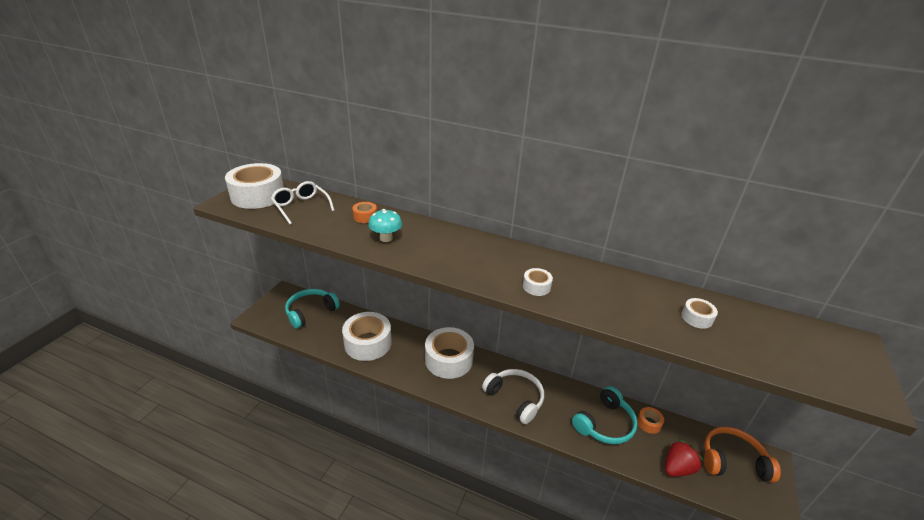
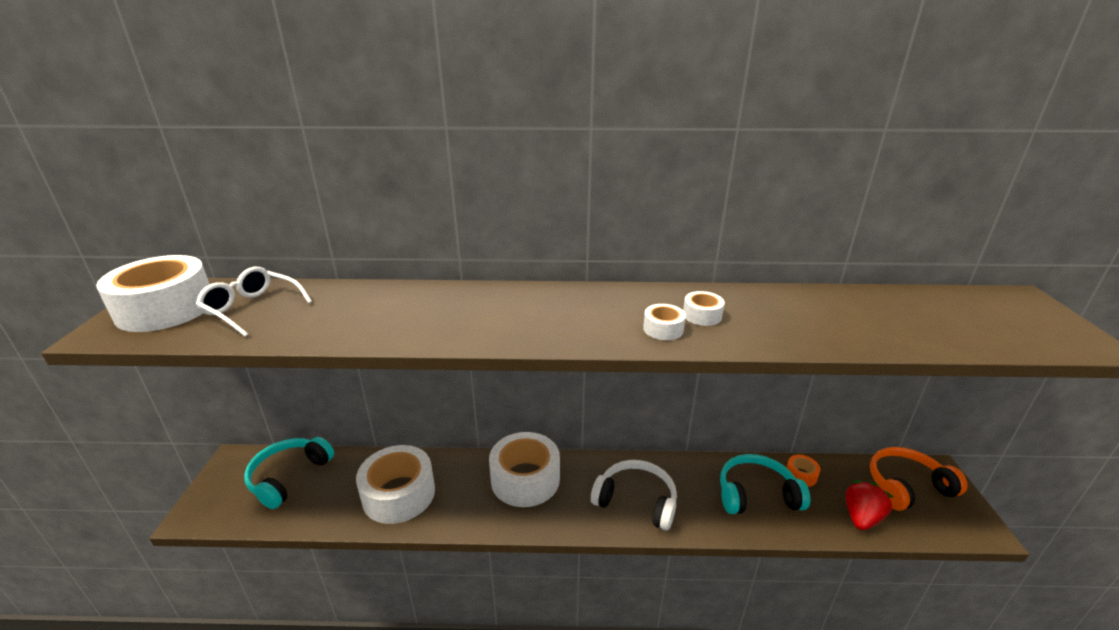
camera: 20 degrees left, 5 degrees down
(365, 216) = (366, 299): orange tape -> none
(386, 238) = (415, 320): turquoise mushroom -> none
(605, 424) = (756, 494): turquoise headphones -> turquoise headphones turned 120 degrees counterclockwise
(697, 318) = (865, 315): white tape -> white tape (702, 315)

